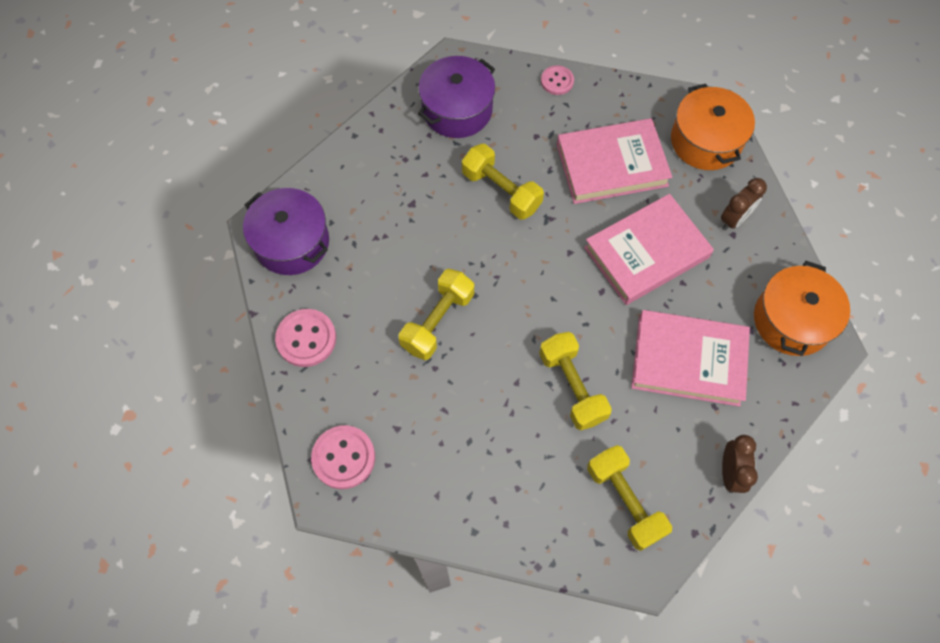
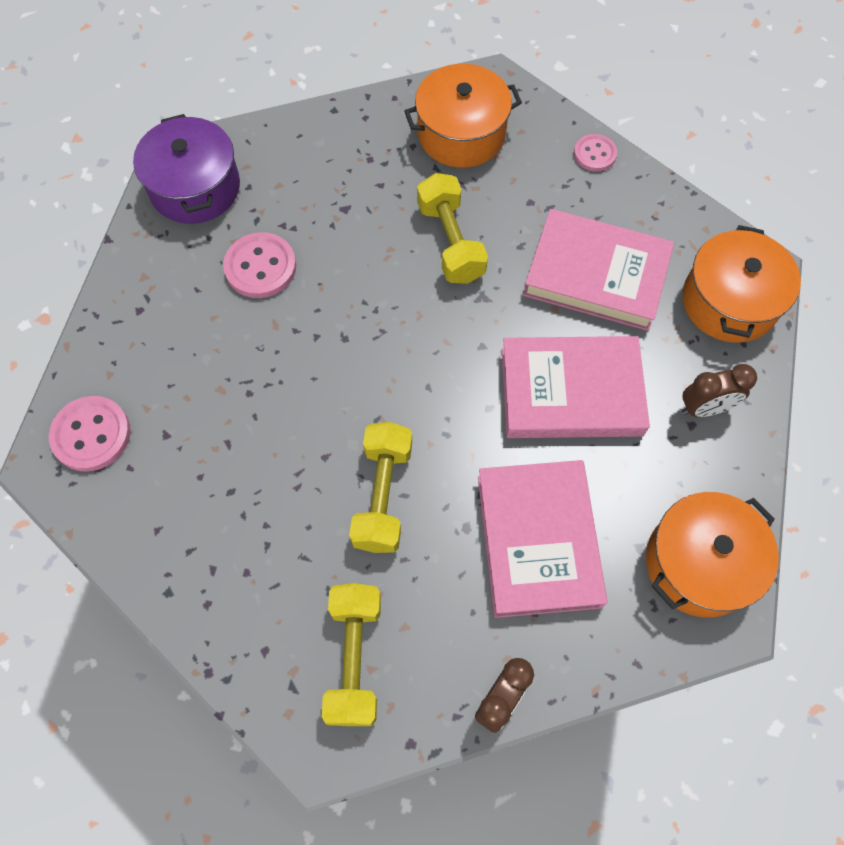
camera: 30 degrees right, 0 degrees up
(306, 339) = (141, 292): pink button -> pink button (260, 267)
(438, 321) = (286, 345): yellow dumbbell -> none
(457, 109) = (461, 133): purple pot -> orange pot
(688, 360) = (538, 540): pink book -> pink book turned 45 degrees clockwise

